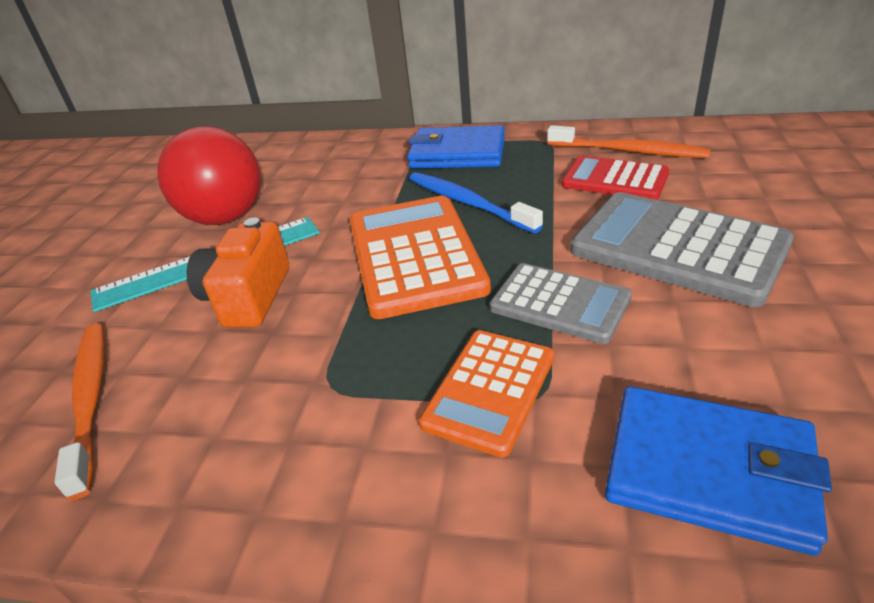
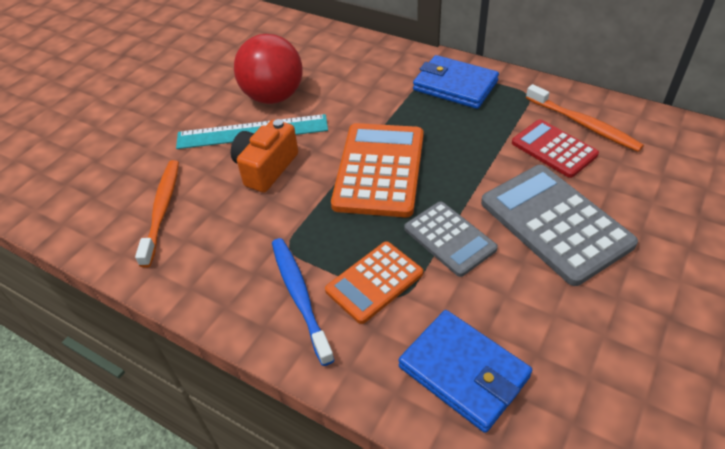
camera: 20 degrees right, 10 degrees up
(468, 203) = (437, 136): blue toothbrush -> blue toothbrush (300, 296)

